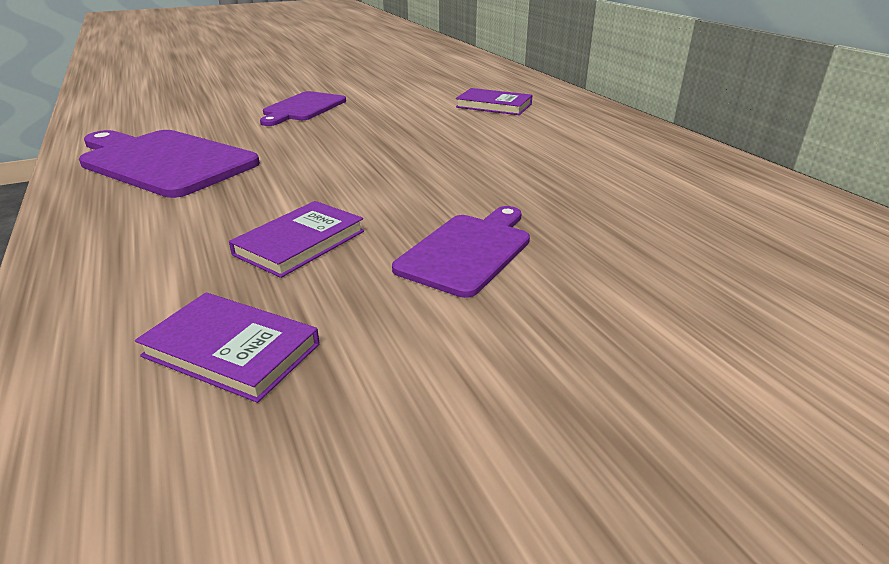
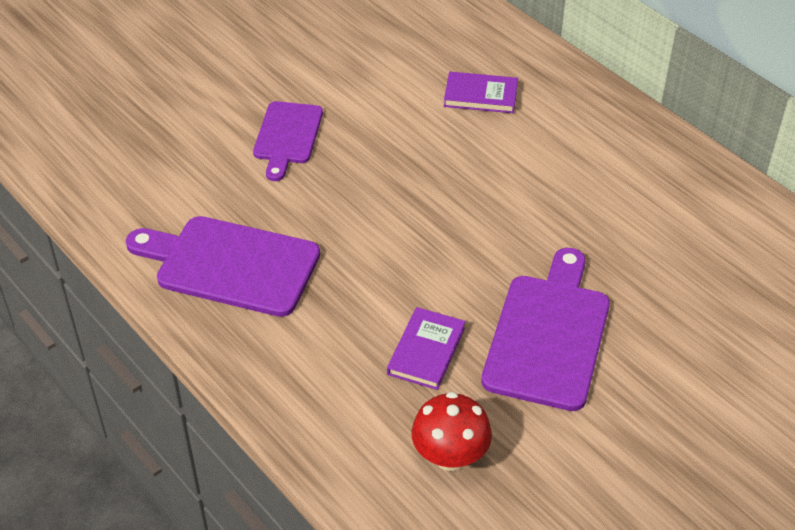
camera: 15 degrees left, 15 degrees up
(231, 350) = (450, 456): purple book -> red mushroom
(467, 251) = (548, 335): purple cutting board -> purple cutting board, size x1.58

